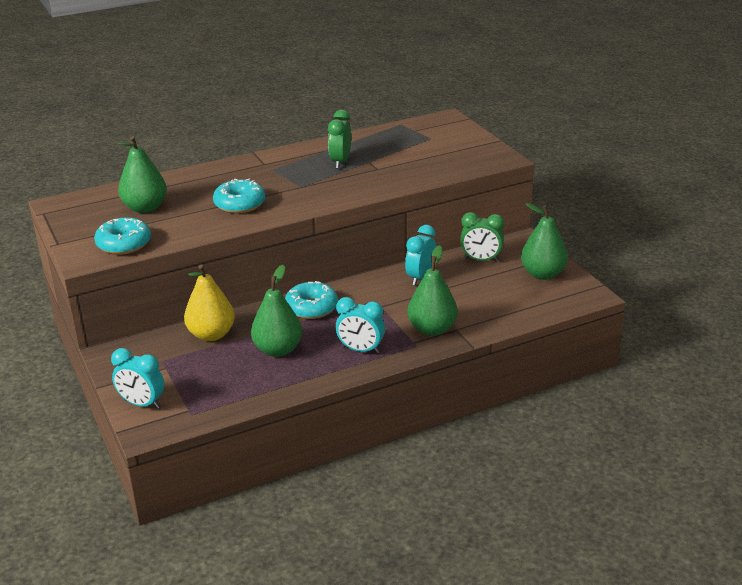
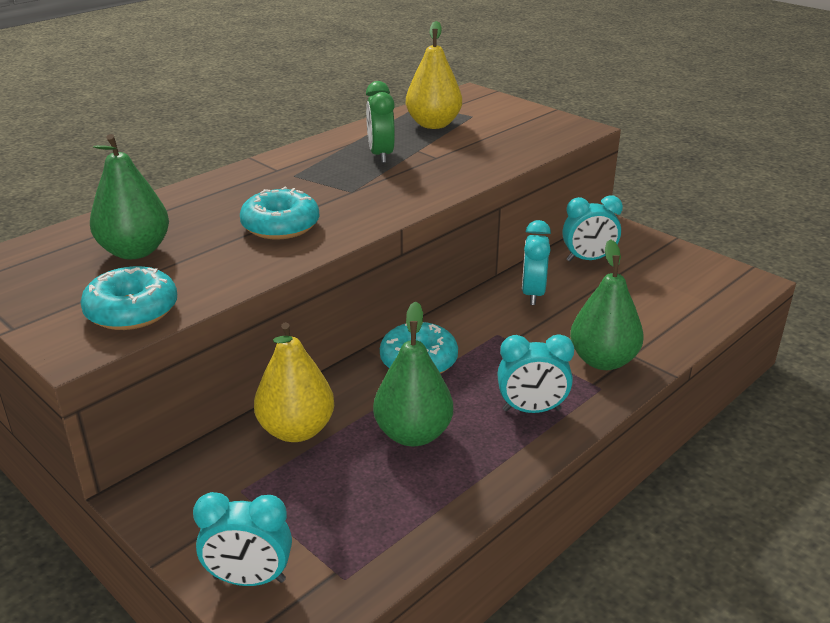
camera: 20 degrees left, 0 degrees up
(396, 142) = (433, 124): none -> yellow pear
(481, 260) = (588, 259): green clock -> turquoise clock
(543, 274) = (675, 265): green pear -> none

